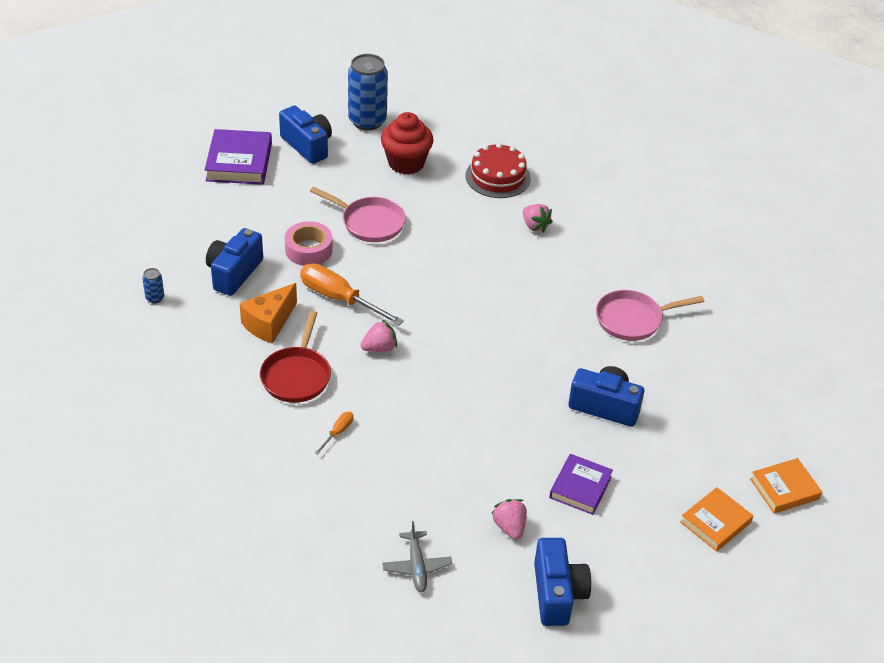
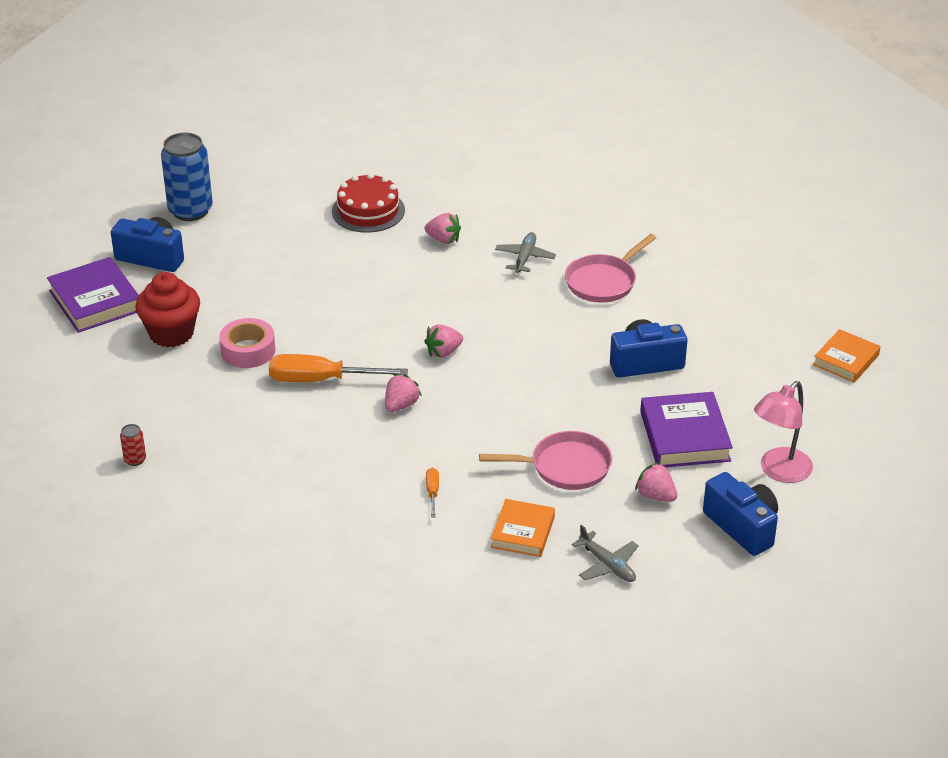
camera: 30 degrees left, 5 degrees down
(155, 298) = (135, 460): blue can -> red can
(234, 273) = (193, 403): blue camera -> none
(269, 323) = (274, 431): orange cheese -> none
(297, 376) = (346, 463): red pan -> none
(369, 223) = (284, 301): pink pan -> pink pan (565, 467)
(406, 163) = (267, 234): red cupcake -> red cupcake (171, 333)
(451, 320) = (443, 352): none -> pink strawberry
(580, 487) = (684, 436): purple book -> purple book, size x1.53
(586, 270) = (525, 257): none -> grey plane
(633, 560) = (779, 471): none -> pink lamp
(715, 522) = (816, 411): orange book -> orange book (523, 532)

